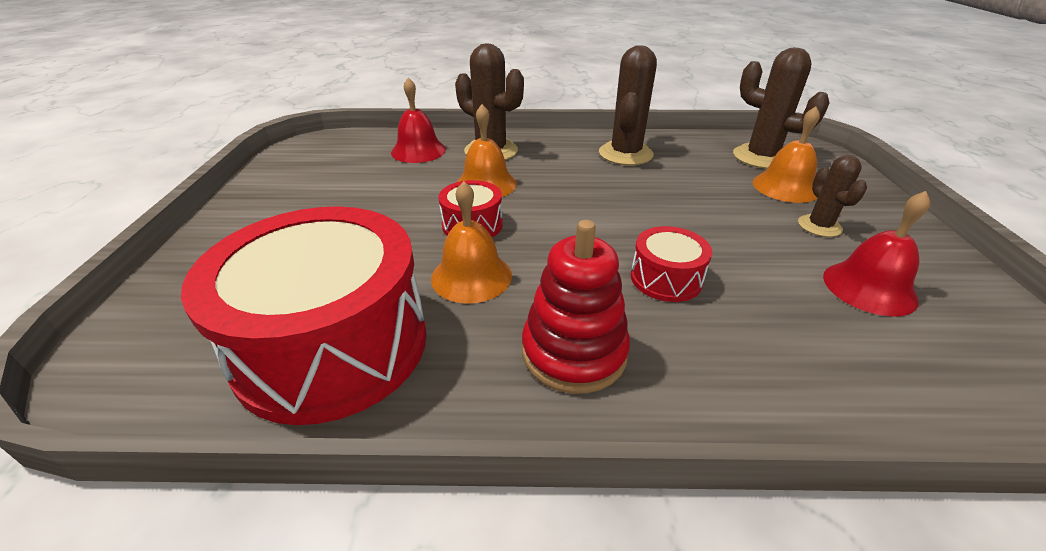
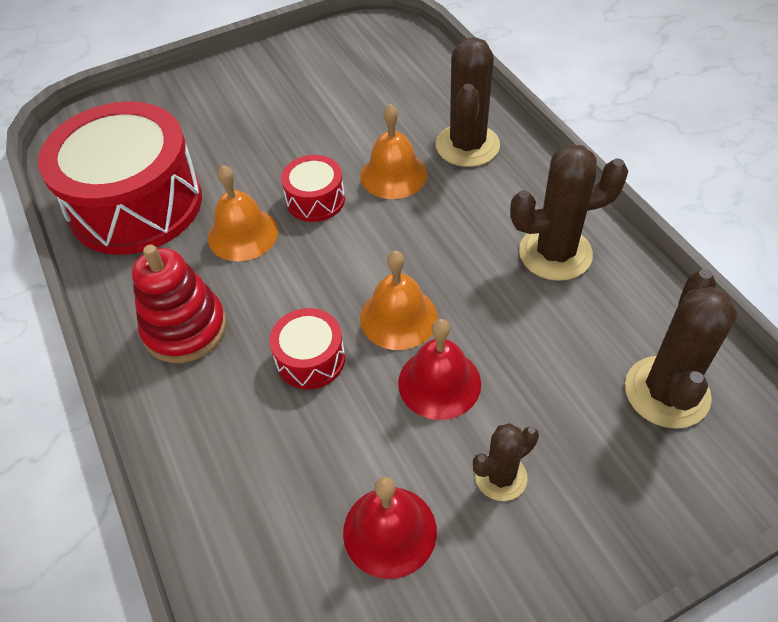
camera: 65 degrees right, 15 degrees up
(418, 151) = (425, 98): red bell -> red bell (439, 383)
(785, 187) = (587, 431): orange bell -> orange bell (398, 317)

